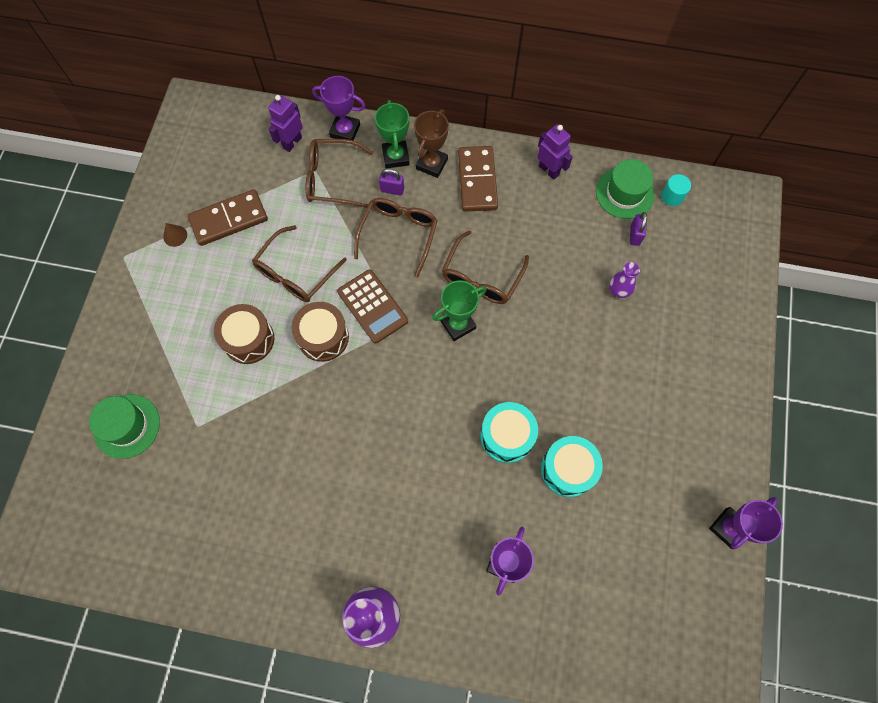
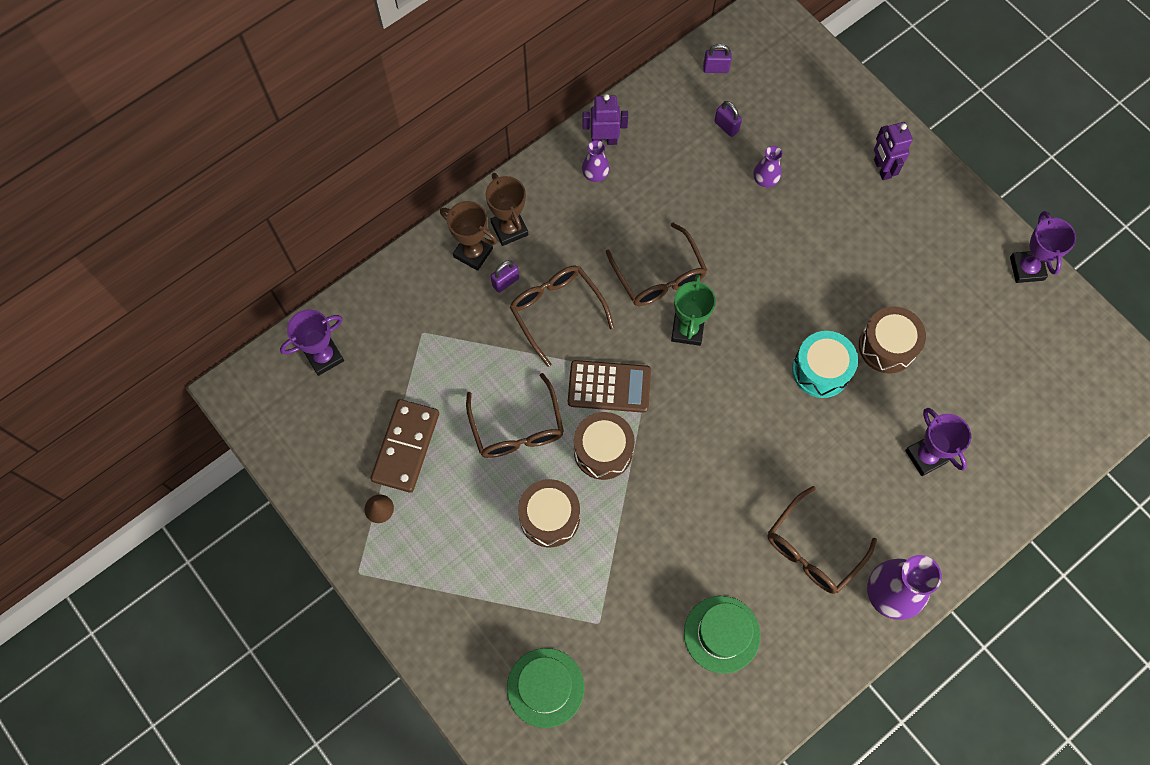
camera: 50 degrees left, 0 degrees up
(292, 142) = (372, 330): purple robot -> purple robot (882, 169)
(332, 179) = (445, 324): brown glasses -> brown glasses (813, 549)
(345, 131) = (404, 275): purple trophy -> purple trophy (324, 356)
(395, 157) = (473, 253): green trophy -> brown trophy
(477, 180) = (561, 205): brown domino -> none
(519, 183) = (595, 174): none -> purple vase
(568, 469) = (887, 346): turquoise drum -> brown drum
(624, 193) = (680, 101): green hat -> green hat (722, 634)
(672, 196) = (715, 68): turquoise cylinder -> purple padlock

